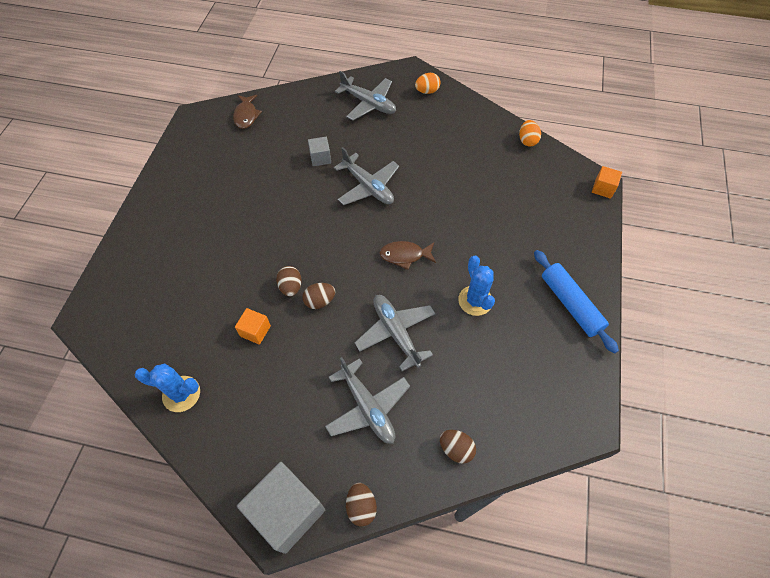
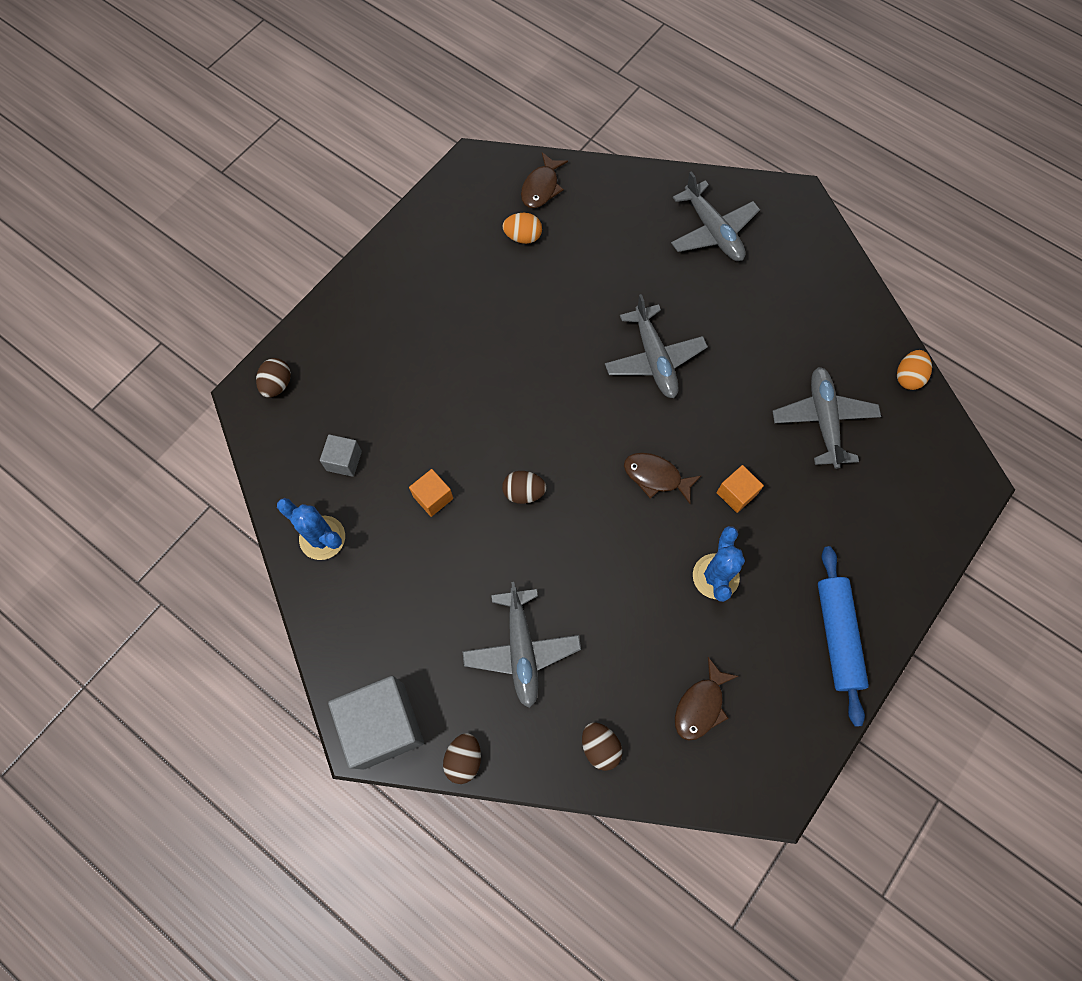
camera: 25 degrees right, 10 degrees up
(291, 287) = (497, 458): brown egg -> brown egg (277, 384)
(320, 158) = (611, 291): grey cube -> grey cube (344, 461)
(396, 333) = (597, 574): grey plane -> grey plane (823, 420)
(427, 91) = (804, 242): orange egg -> orange egg (523, 237)
(509, 388) = (701, 705): none -> brown fish
(603, 188) = (976, 494): orange cube -> orange cube (736, 494)

